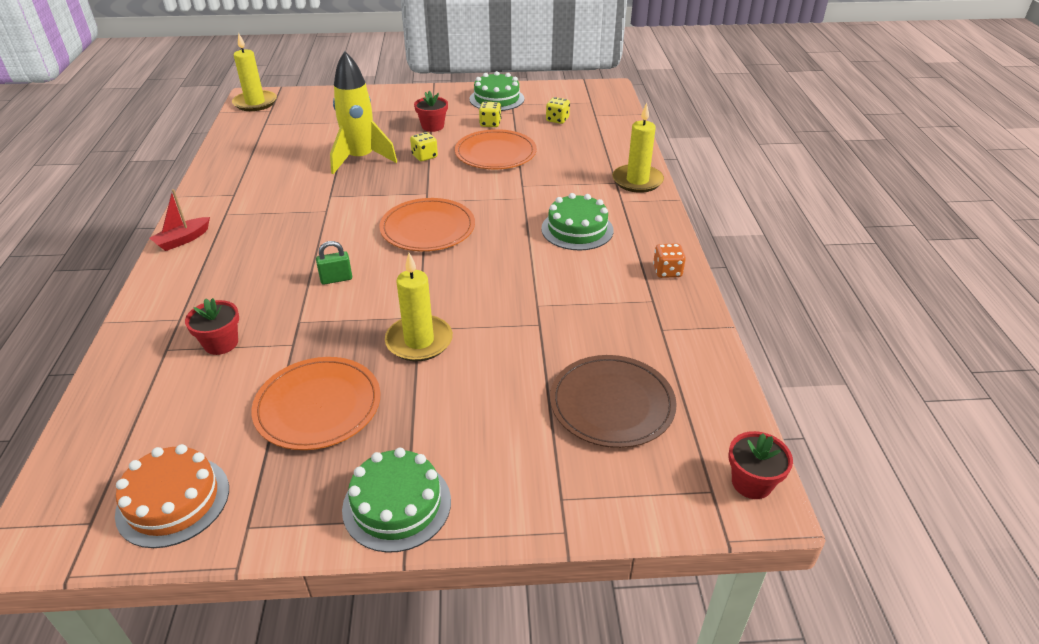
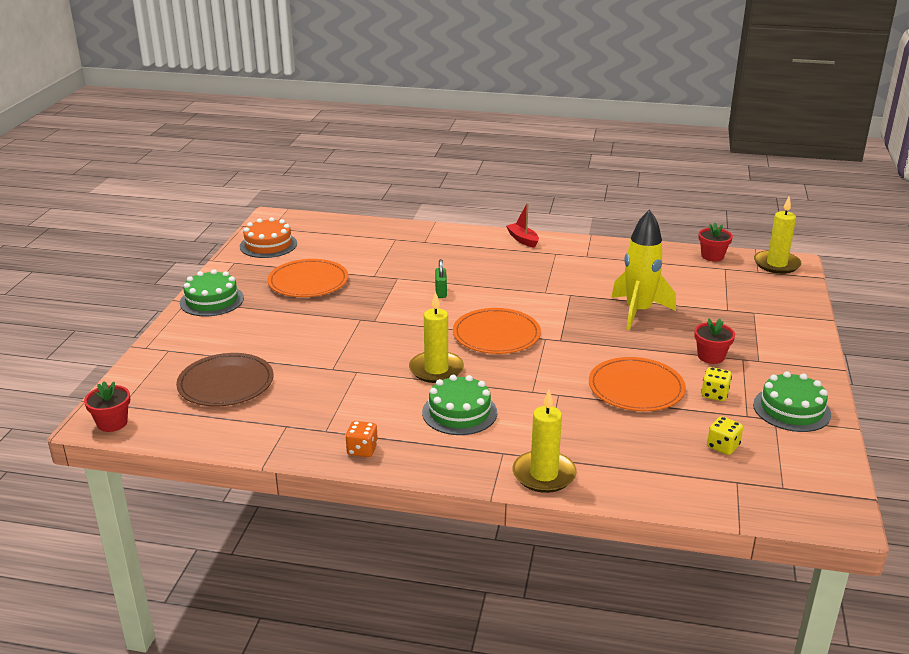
camera: 105 degrees right, 10 degrees down
(221, 343) = (390, 254): red flower pot -> red flower pot (712, 256)
(419, 341) = (346, 318): yellow candle -> yellow candle (436, 370)
(424, 156) = (637, 345): yellow dice -> none

